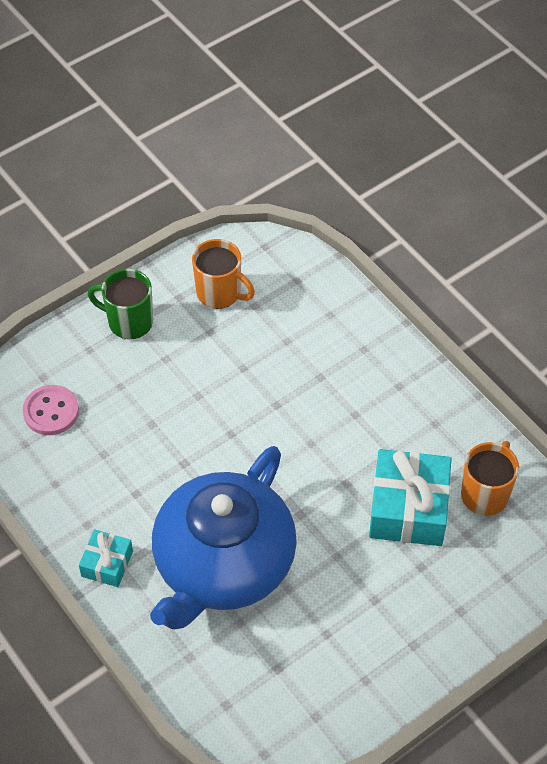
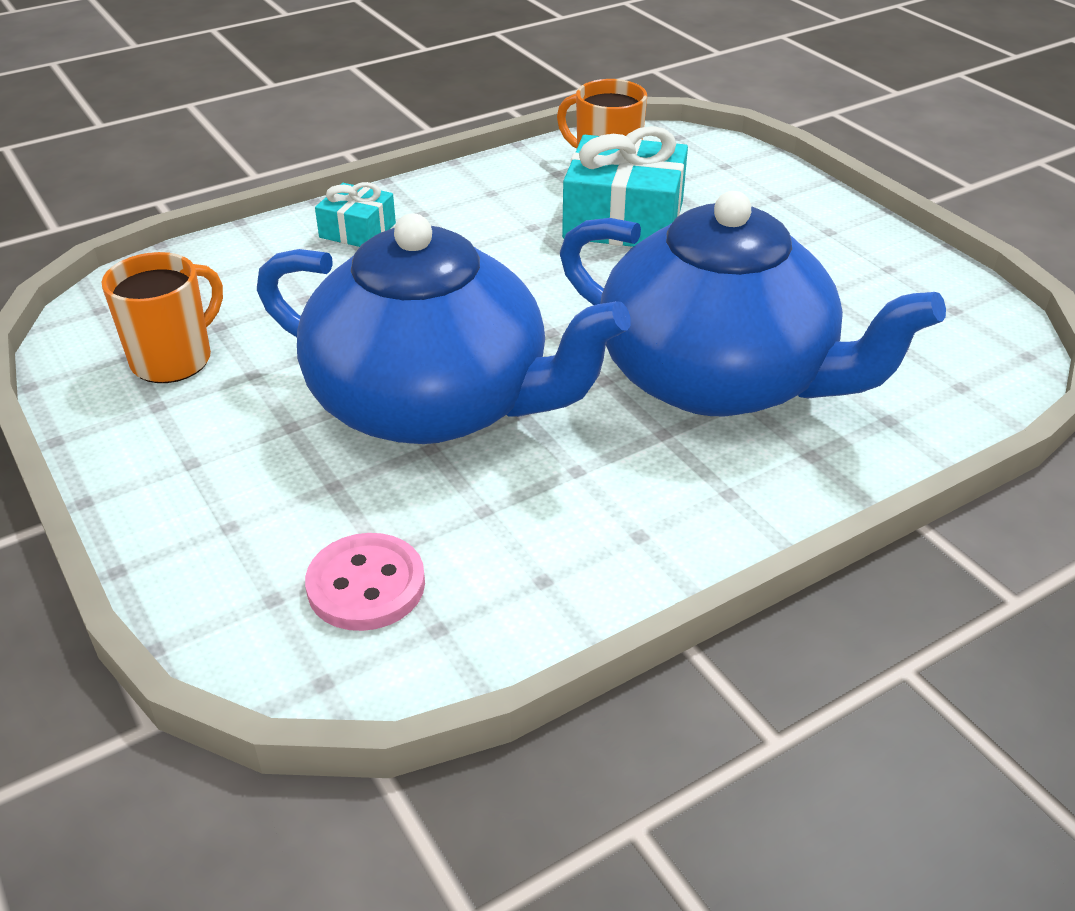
camera: 85 degrees left, 15 degrees down
(107, 564) = (723, 509): turquoise gift -> turquoise gift (357, 230)
(129, 322) = (185, 469): green mug -> none
(189, 420) = (434, 404): none -> blue teapot

